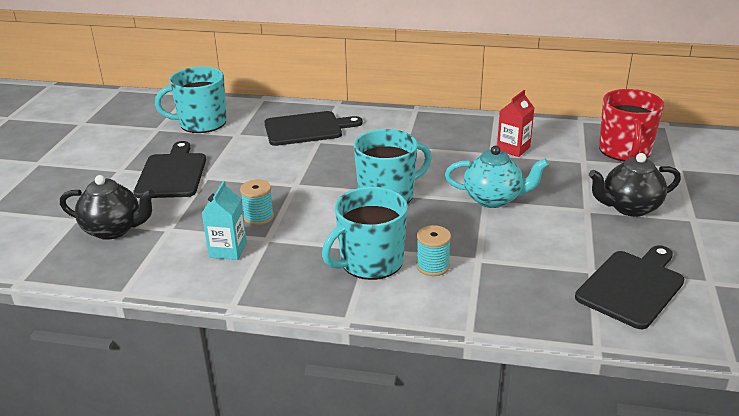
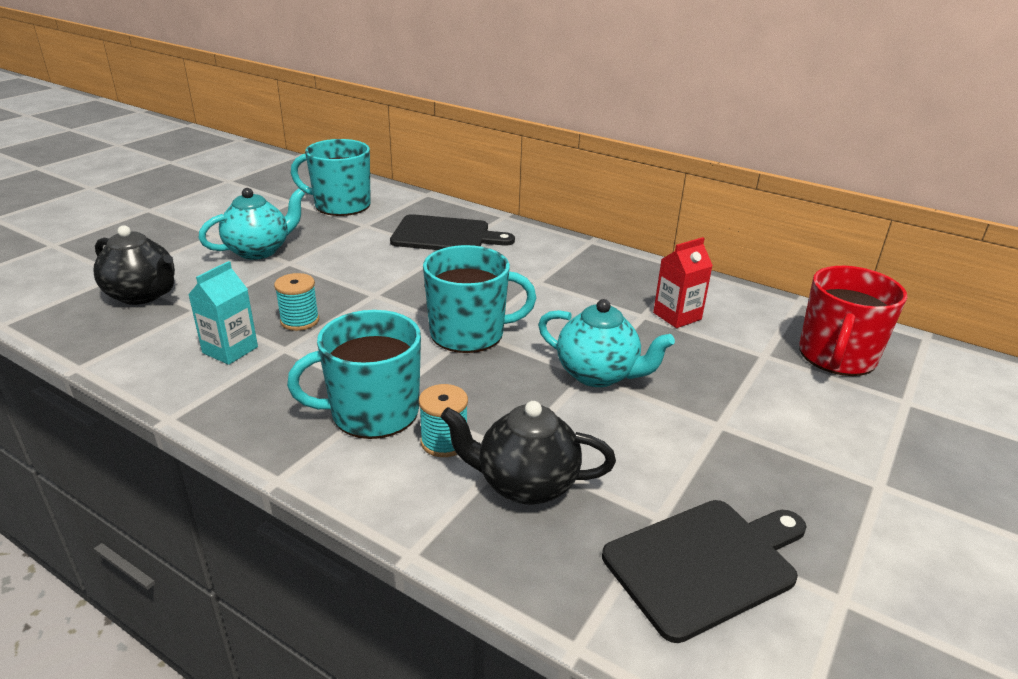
camera: 20 degrees right, 0 degrees up
(172, 174) = (259, 251): black cutting board -> turquoise teapot
(629, 208) = (787, 439): black teapot -> black teapot (525, 484)

